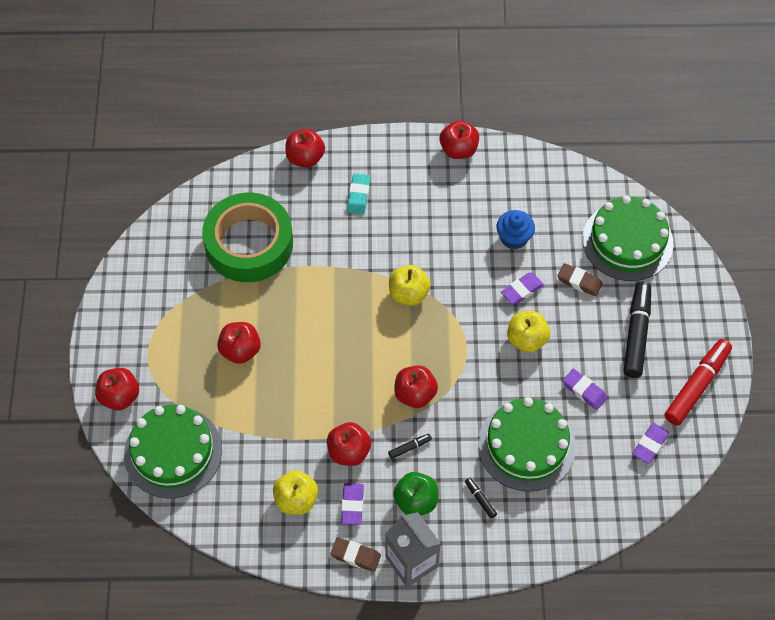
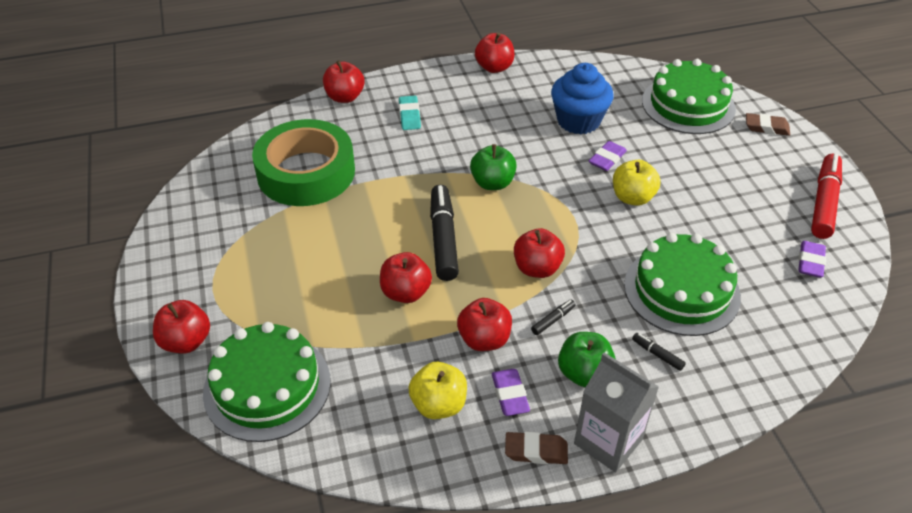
camera: 15 degrees left, 15 degrees down
(240, 350) = (323, 267): red apple -> red apple (406, 292)
(408, 294) = (492, 183): yellow apple -> green apple
(514, 238) = (578, 121): blue cupcake -> blue cupcake, size x1.53
(579, 281) = (660, 142): brown eraser -> brown eraser (766, 128)
(584, 391) = (715, 229): purple eraser -> none
(636, 334) = (739, 172): black marker -> black marker (443, 239)

